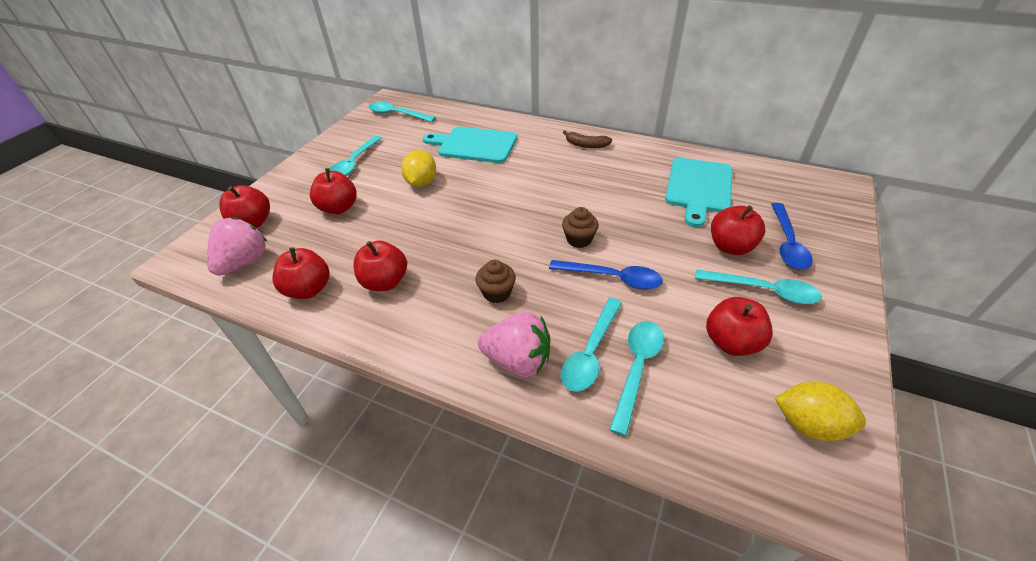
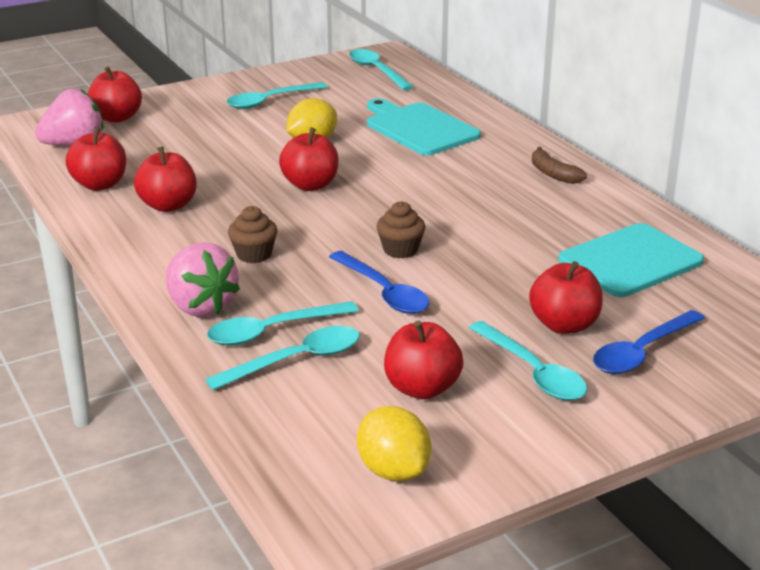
camera: 35 degrees right, 15 degrees down
(339, 208) = (204, 134): red apple -> red apple (310, 185)

